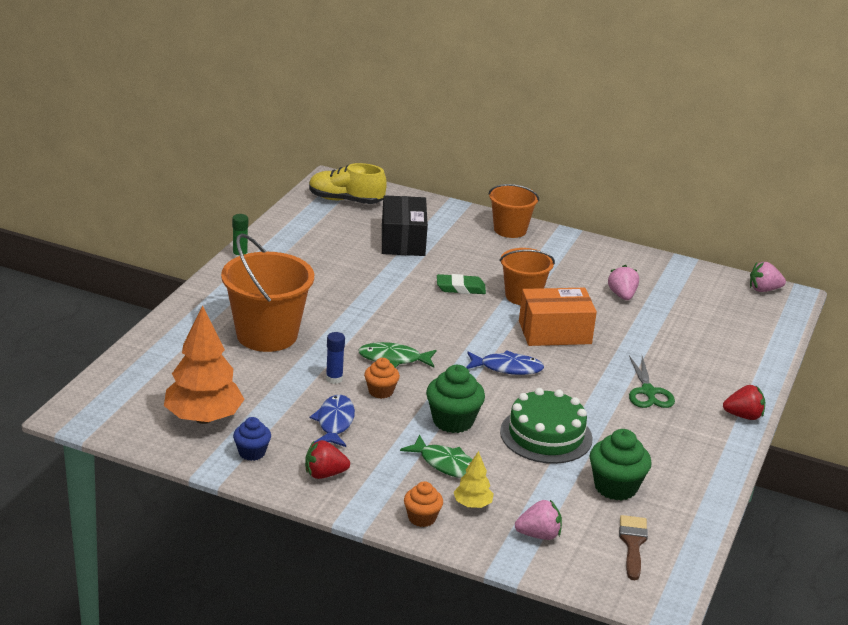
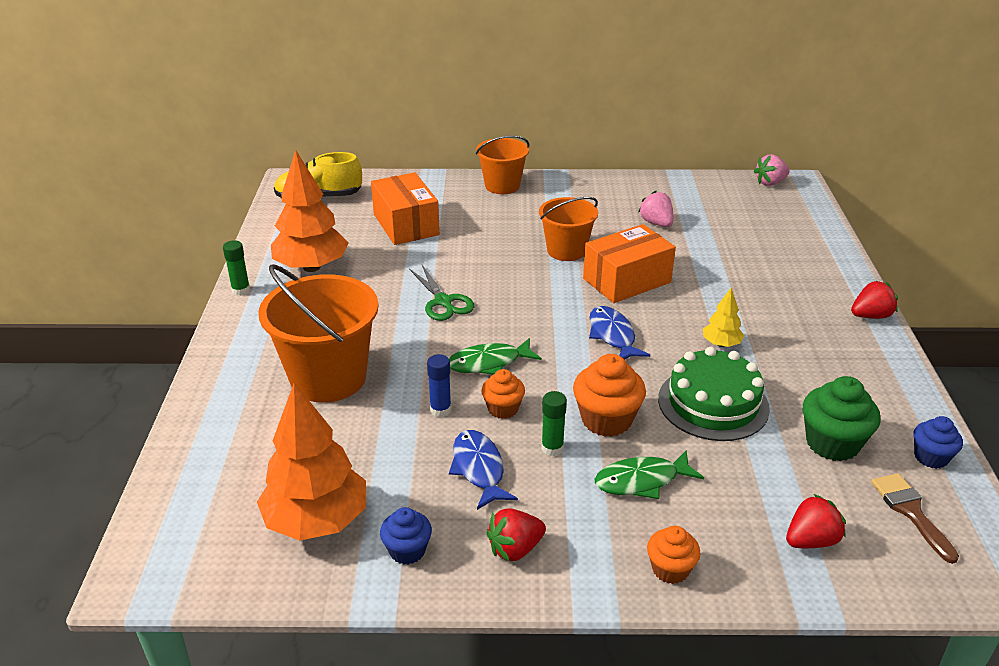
camera: 20 degrees left, 5 degrees up
(304, 254) = (311, 267): none -> orange tree
(397, 426) = (552, 448): none -> green glue stick
(403, 240) = (406, 225): black box -> orange box
(446, 464) = (641, 481): green fish -> green fish turned 150 degrees clockwise
(453, 421) = (606, 420): green cupcake -> orange cupcake
(460, 288) = (499, 259): green eraser -> none
(472, 504) = (710, 526): yellow tree -> yellow tree (721, 344)
(507, 368) = (612, 335): blue fish -> blue fish turned 90 degrees counterclockwise
(539, 535) = (811, 540): pink strawberry -> red strawberry
(648, 392) = (766, 318): green scissors -> green scissors (443, 302)
(686, 519) = (931, 457): none -> blue cupcake

